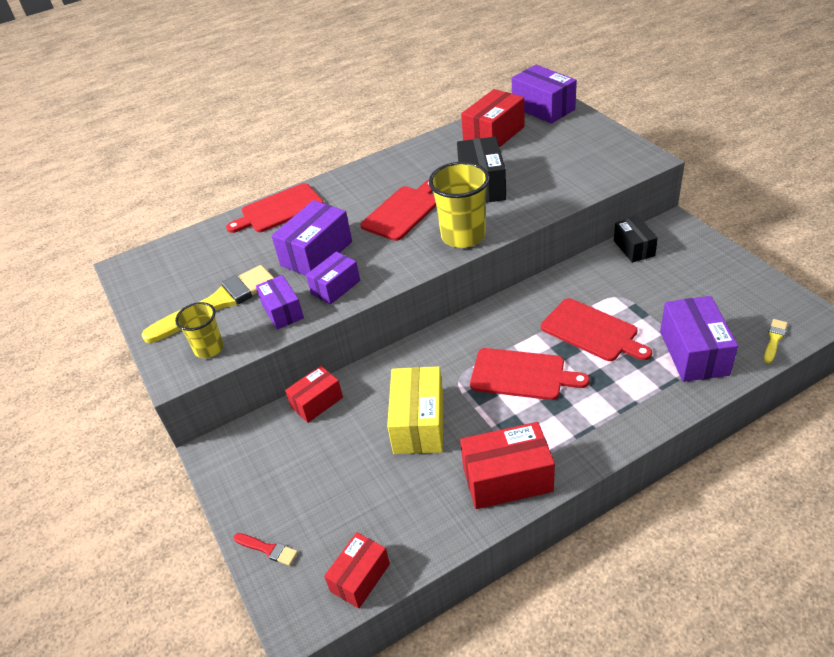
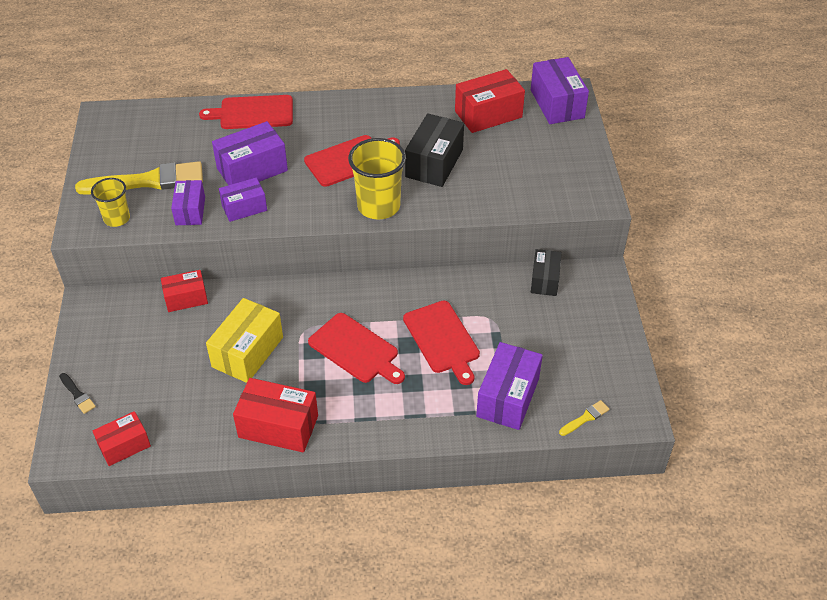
camera: 20 degrees right, 5 degrees up
(268, 549) = (77, 395): red brush -> black brush

